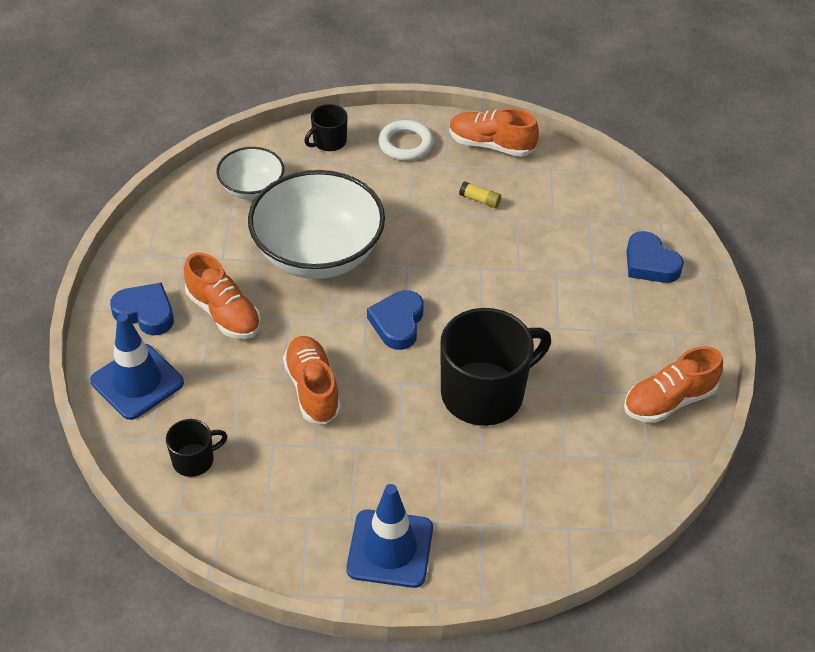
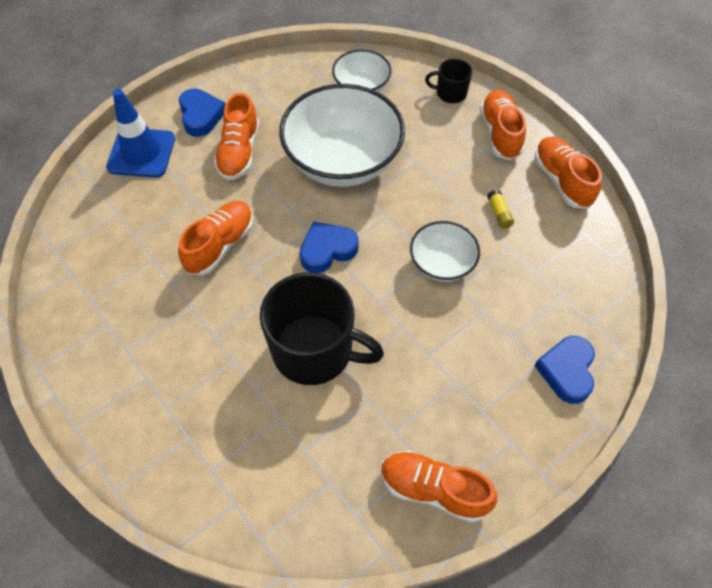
camera: 50 degrees right, 10 degrees up
(194, 460) = (103, 227): black mug -> none
(390, 549) = (118, 393): blue traffic cone -> none
(405, 144) = (500, 133): white ring -> orange shoe
(488, 265) = (442, 264): none -> white bowl

